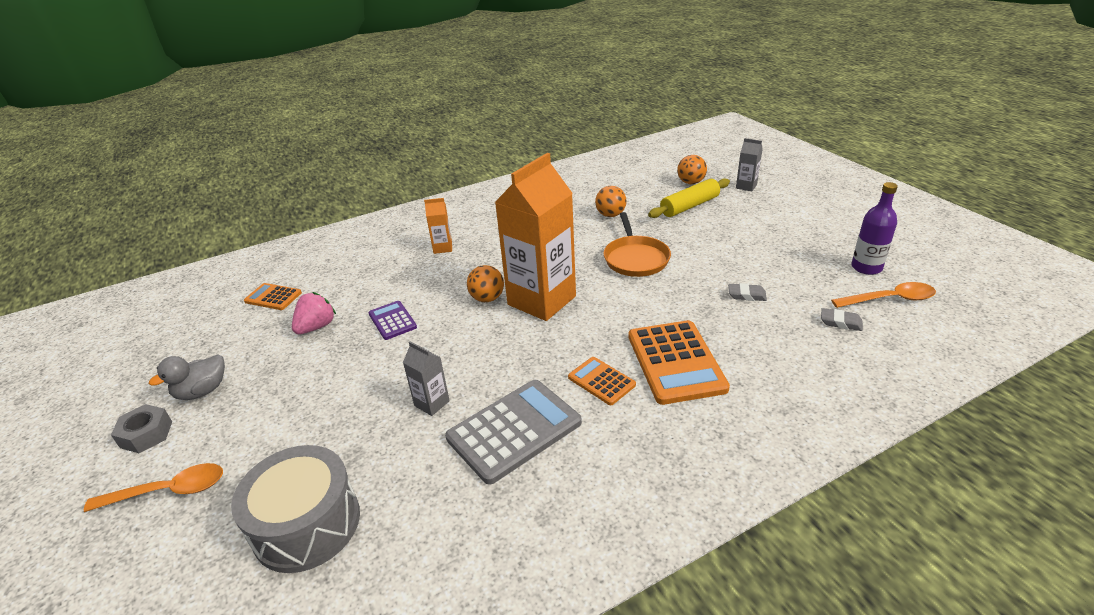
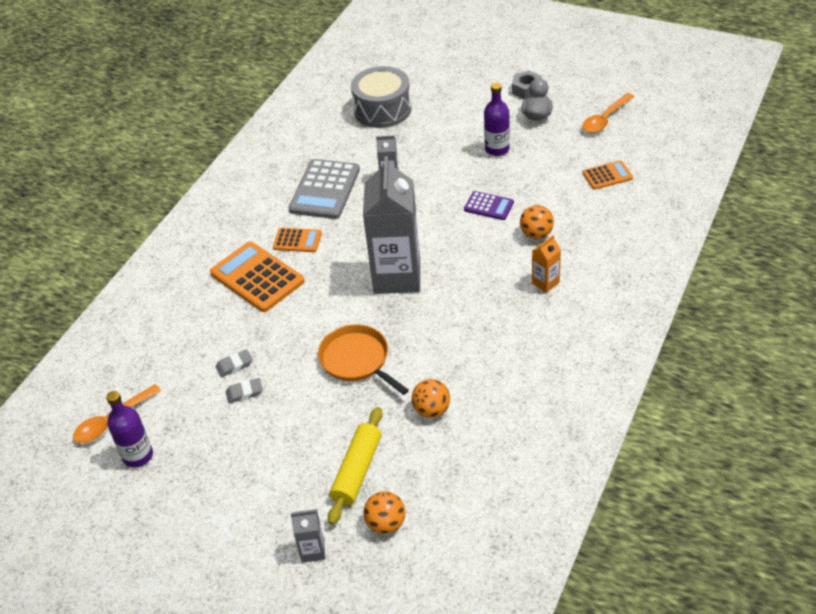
camera: 145 degrees right, 10 degrees up
(168, 491) = (469, 84): orange spoon -> orange spoon (605, 119)
(296, 374) = (497, 149): none -> purple bottle
(316, 327) = (535, 176): pink strawberry -> none
(487, 298) = (441, 257): orange ball -> orange ball (536, 234)
(541, 300) = (397, 276): orange carton -> grey carton
(840, 322) = (149, 373): grey eraser -> grey eraser (244, 393)

